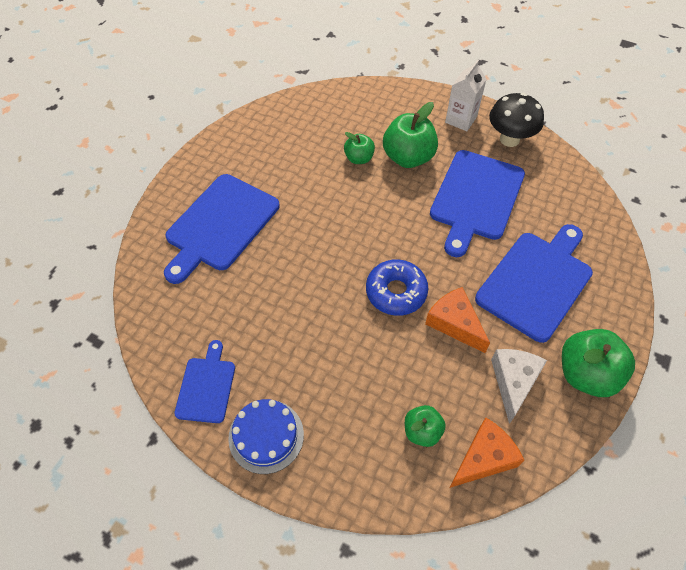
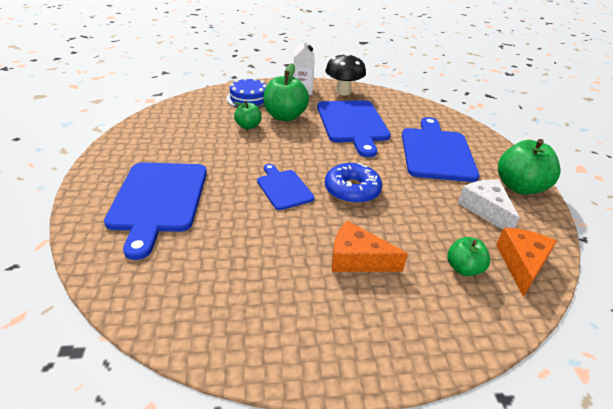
camera: 35 degrees left, 20 degrees down
(206, 386) = (245, 329): blue cutting board -> blue cutting board (283, 188)
(266, 436) = (343, 340): blue cake -> blue cake (249, 99)
(454, 323) = (412, 192): orange cheese -> orange cheese (357, 259)

